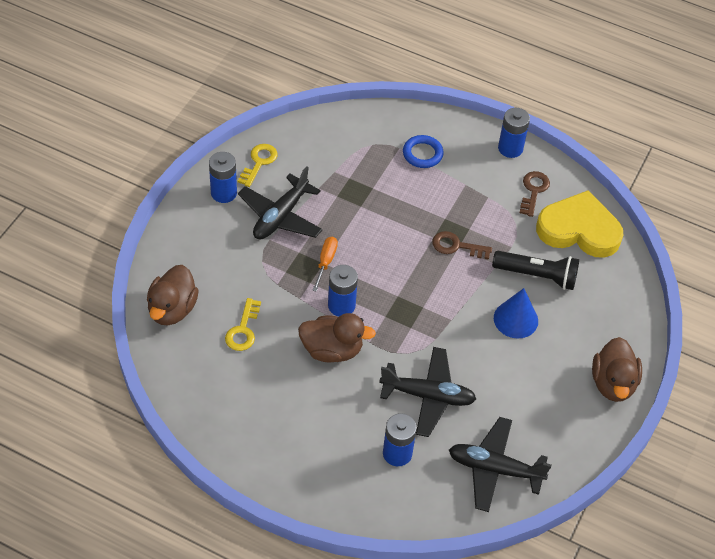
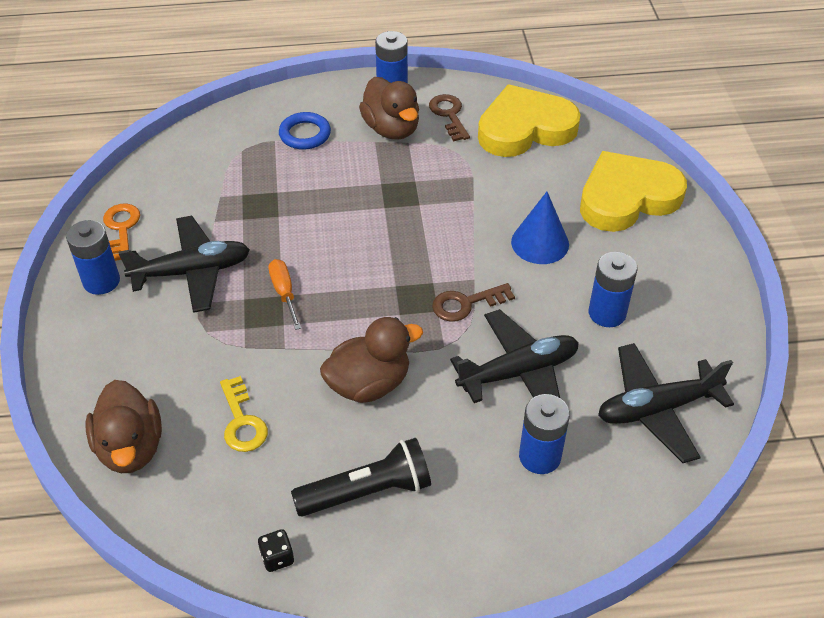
camera: 30 degrees left, 5 degrees down
(207, 419) = (277, 557): none -> black dice
(259, 162) = (122, 229): yellow key -> orange key
(280, 216) = (192, 272): black plane -> black plane turned 105 degrees counterclockwise
(341, 305) = (340, 329): blue battery -> blue battery (607, 313)
(456, 246) = (416, 204): brown key -> brown key (466, 304)
(537, 276) = (523, 190): black flashlight -> black flashlight (367, 491)
(605, 321) = (627, 197): none -> yellow heart
(613, 383) = (690, 252): brown duck -> brown duck (391, 129)

